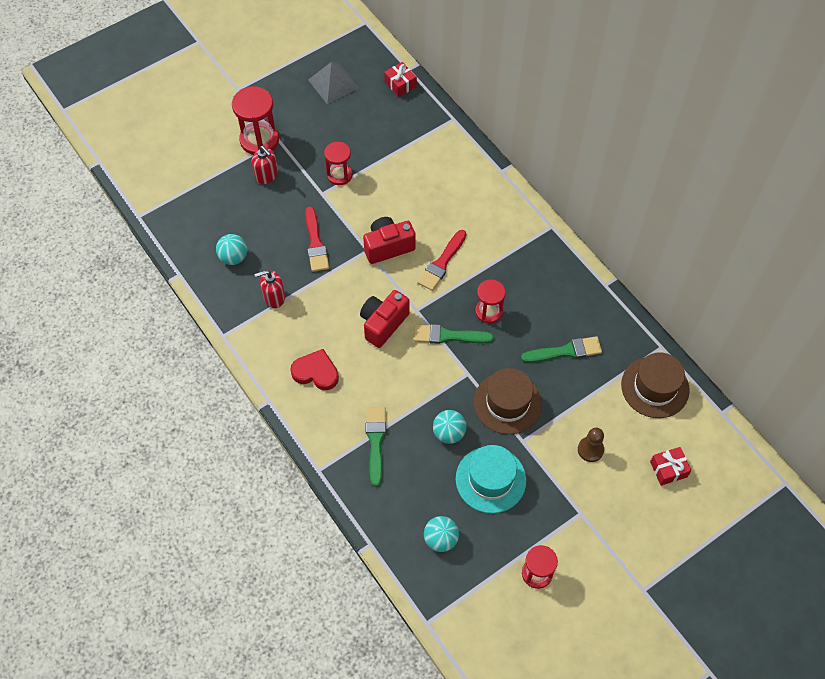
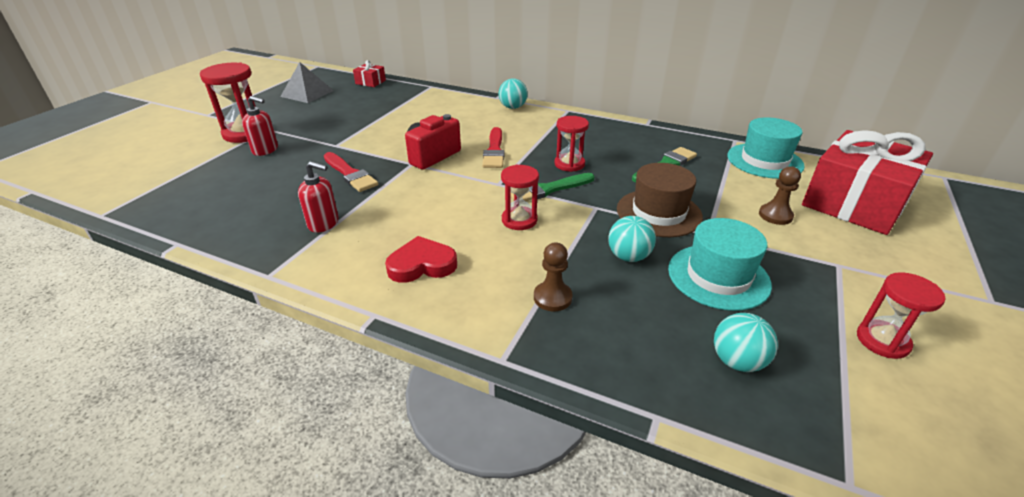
camera: 30 degrees left, 25 degrees down
(233, 257) = (252, 210): turquoise ball -> turquoise ball (513, 107)
(274, 297) = (324, 223): red soap dispenser -> red soap dispenser turned 120 degrees counterclockwise
(339, 175) = (347, 132): red hourglass -> red hourglass (519, 220)
(375, 441) = (552, 297): green brush -> brown pawn
(383, 324) = (472, 203): red camera -> none
(655, 387) = (764, 161): brown hat -> turquoise hat
(668, 469) = (855, 202): red gift -> red gift, size x2.46

